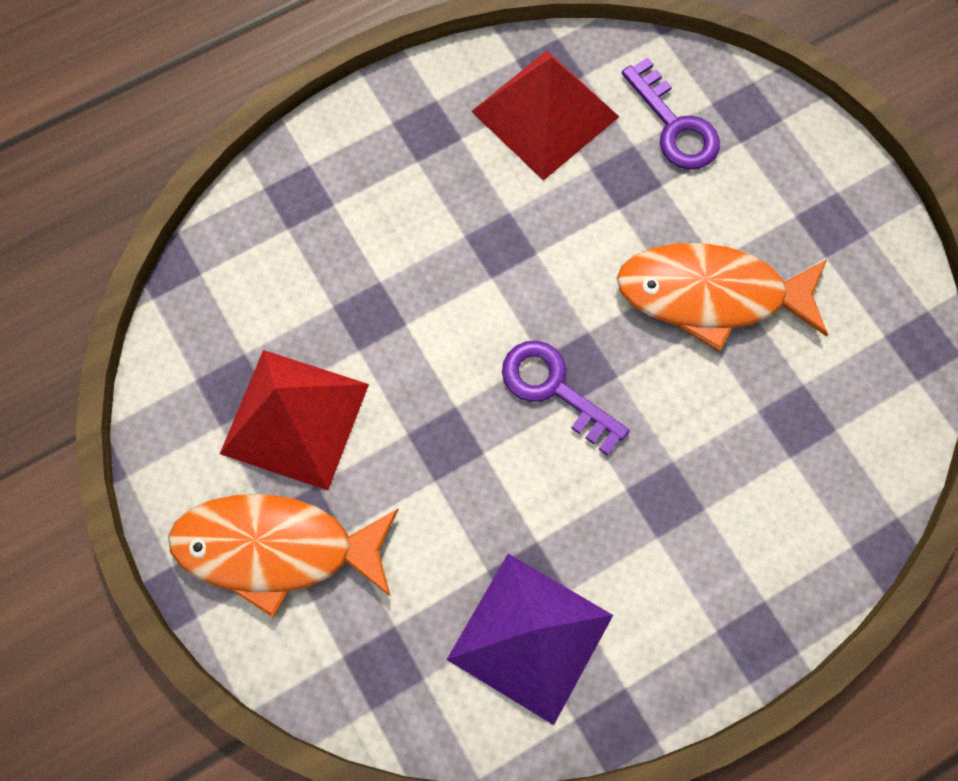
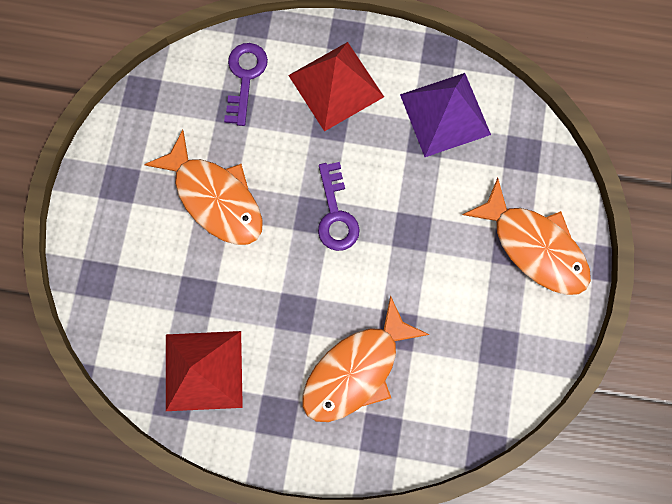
camera: 140 degrees left, 5 degrees up
(294, 419) = (478, 304): red pyramid -> red pyramid (336, 86)
(380, 238) = (356, 370): none -> orange fish
(674, 125) = (142, 304): purple key -> purple key (245, 78)

